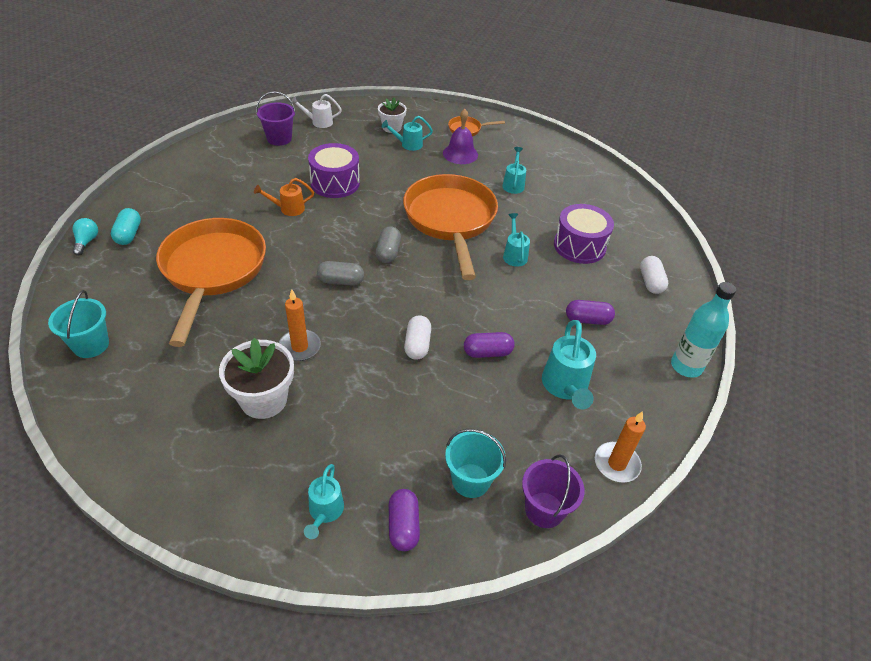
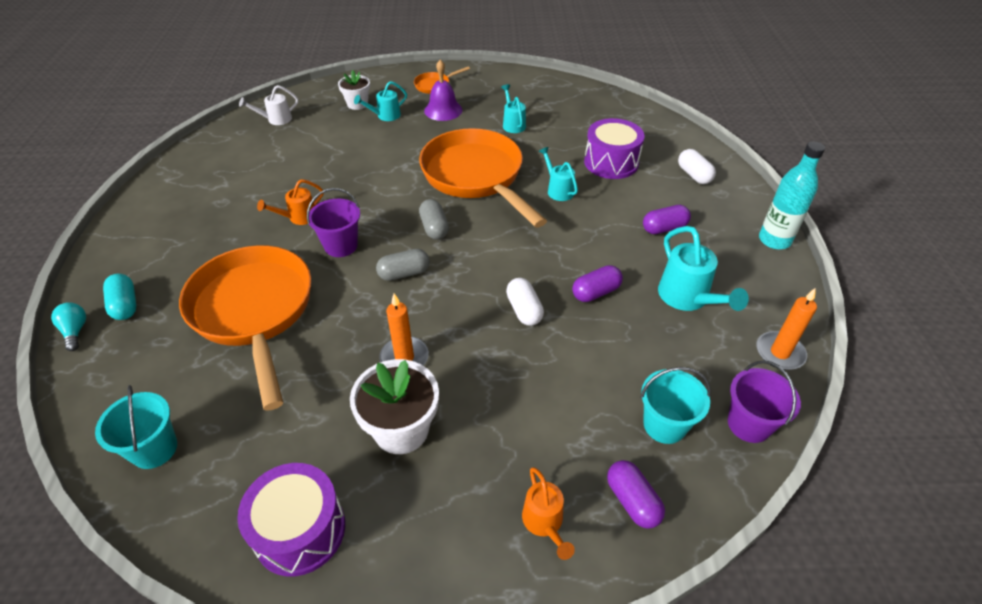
camera: 20 degrees left, 0 degrees up
(279, 138) = (242, 148): purple bucket -> purple bucket (341, 245)
(324, 512) = (544, 523): turquoise watering can -> orange watering can
(335, 183) = (333, 176): purple drum -> purple drum (300, 530)

